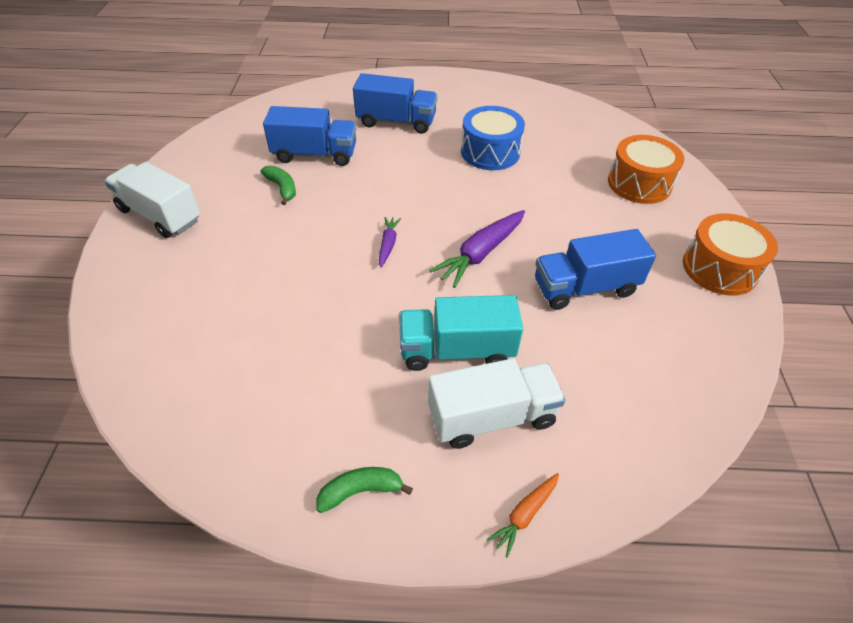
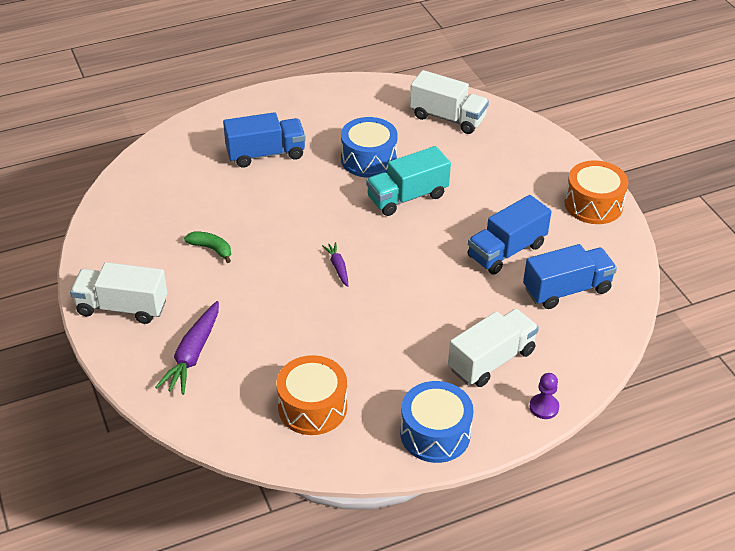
camera: 25 degrees left, 5 degrees down
(315, 154) = (215, 209): blue truck -> blue truck (567, 290)
(360, 491) = (435, 434): green banana -> blue drum
(456, 350) = (441, 326): turquoise truck -> turquoise truck (407, 197)
(480, 253) = (415, 250): purple carrot -> purple carrot (193, 355)
(524, 515) = (544, 407): orange carrot -> purple pawn
(594, 137) = (447, 118): none -> white truck
(639, 183) = (504, 151): orange drum -> orange drum (312, 407)

